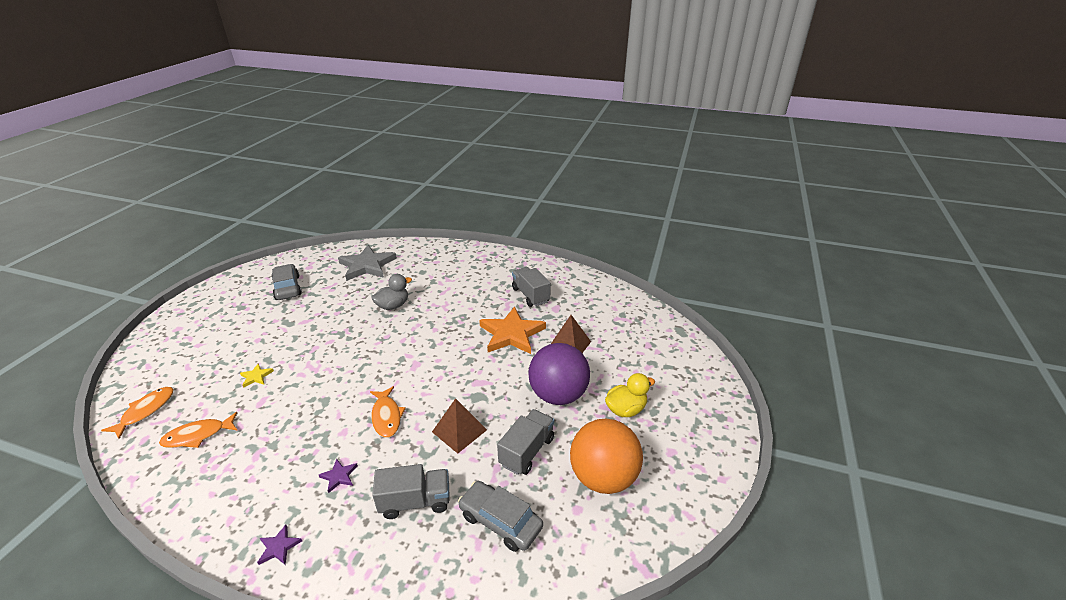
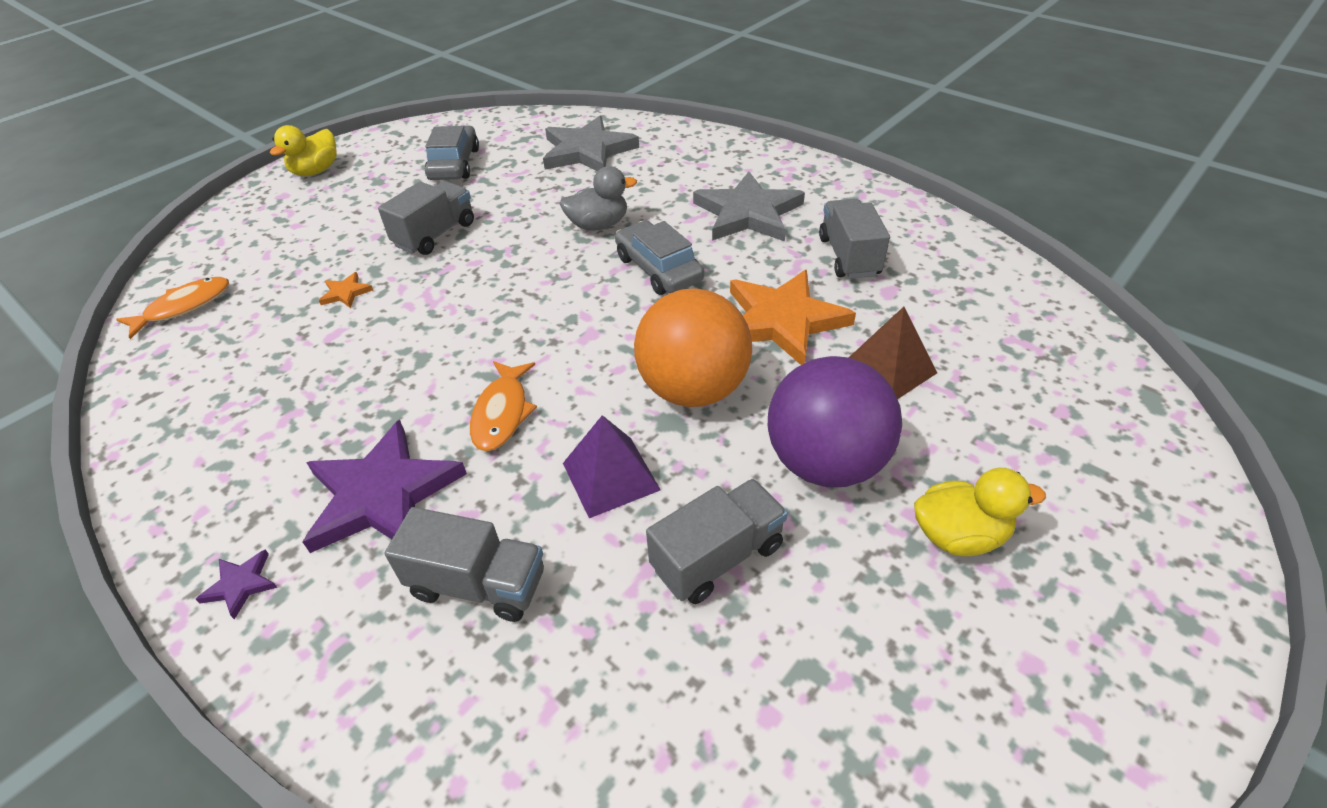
camera: 25 degrees right, 10 degrees up
(193, 309) = (316, 171): none -> yellow duck
(198, 435) = (227, 363): orange fish -> none
(256, 376) = (346, 293): yellow star -> orange star
(297, 331) = (435, 234): none -> grey truck
(339, 476) = (382, 494): purple star -> purple star, size x2.38
(459, 430) = (610, 476): brown pyramid -> purple pyramid
(472, 283) = (748, 213): none -> grey star
(500, 521) = (608, 681): grey car -> grey car (659, 269)
(603, 477) = (852, 666): orange ball -> orange ball (693, 389)

